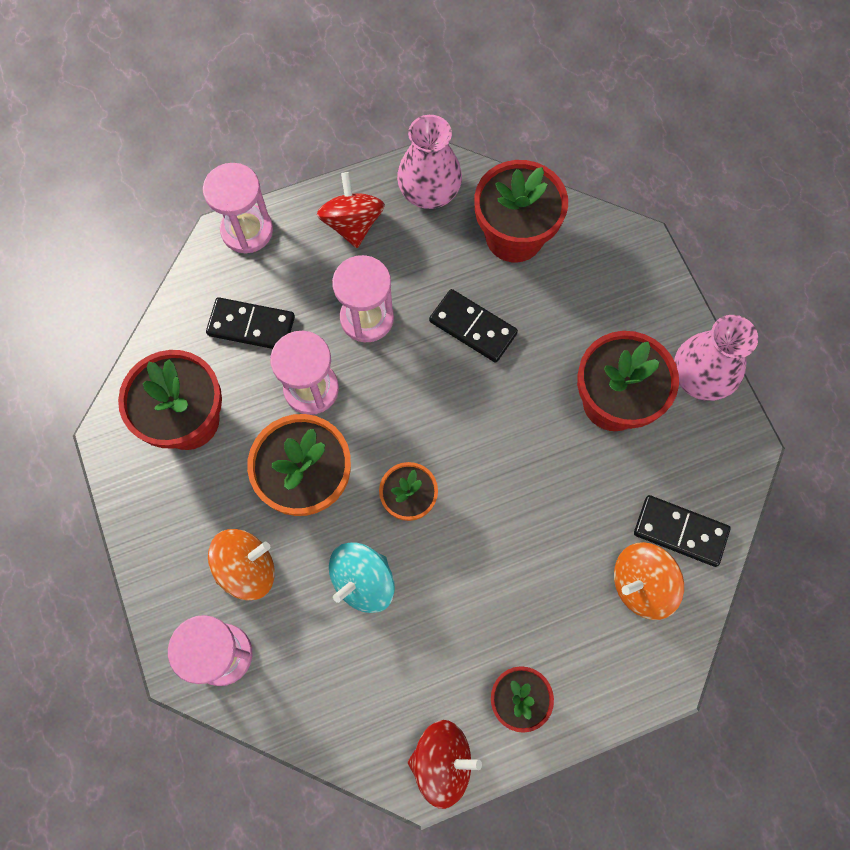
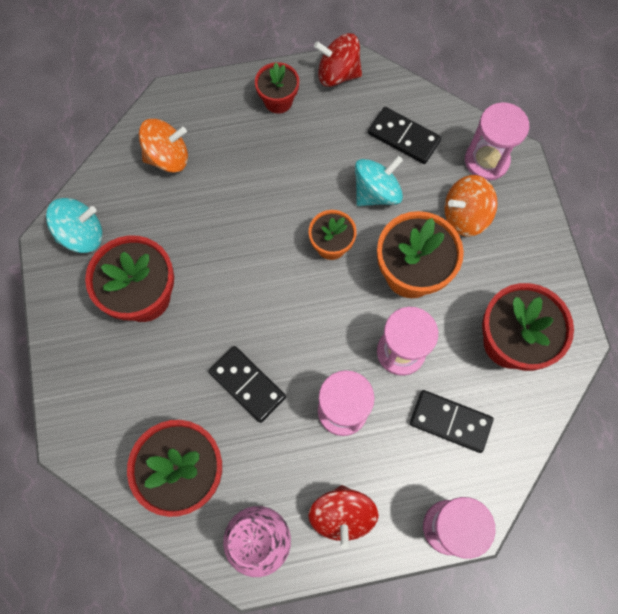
camera: 170 degrees left, 0 degrees up
(680, 531) = (125, 188): black domino -> black domino (403, 137)
(700, 376) = (62, 305): pink vase -> none
(710, 462) = (82, 235): none -> turquoise spinning top

